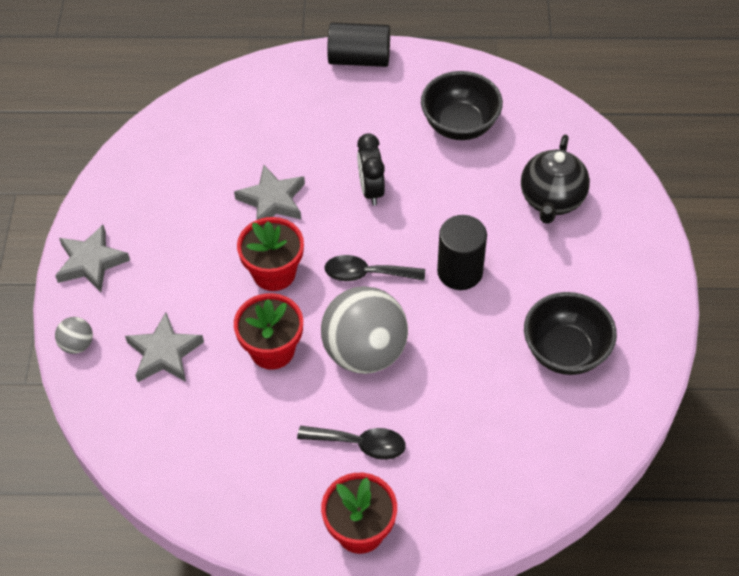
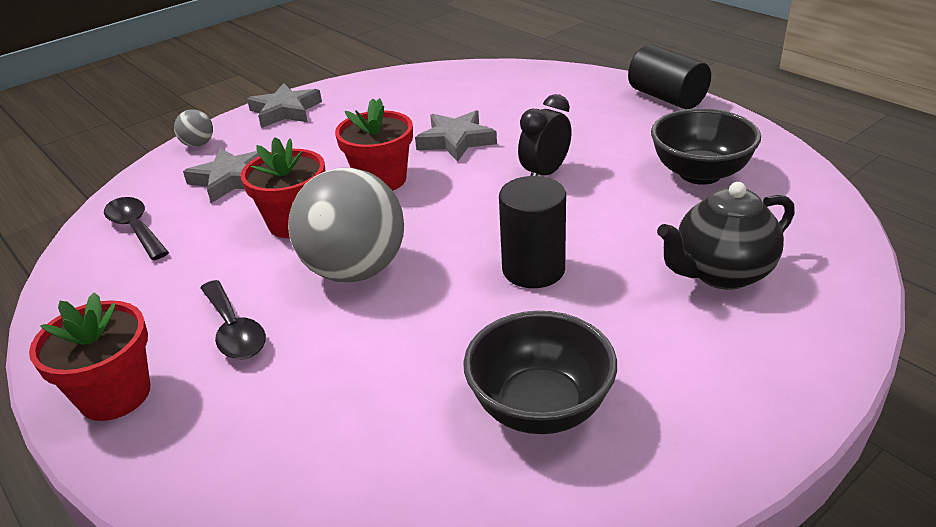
camera: 50 degrees right, 20 degrees down
(366, 274) = (449, 221): black spoon -> black spoon (135, 228)

